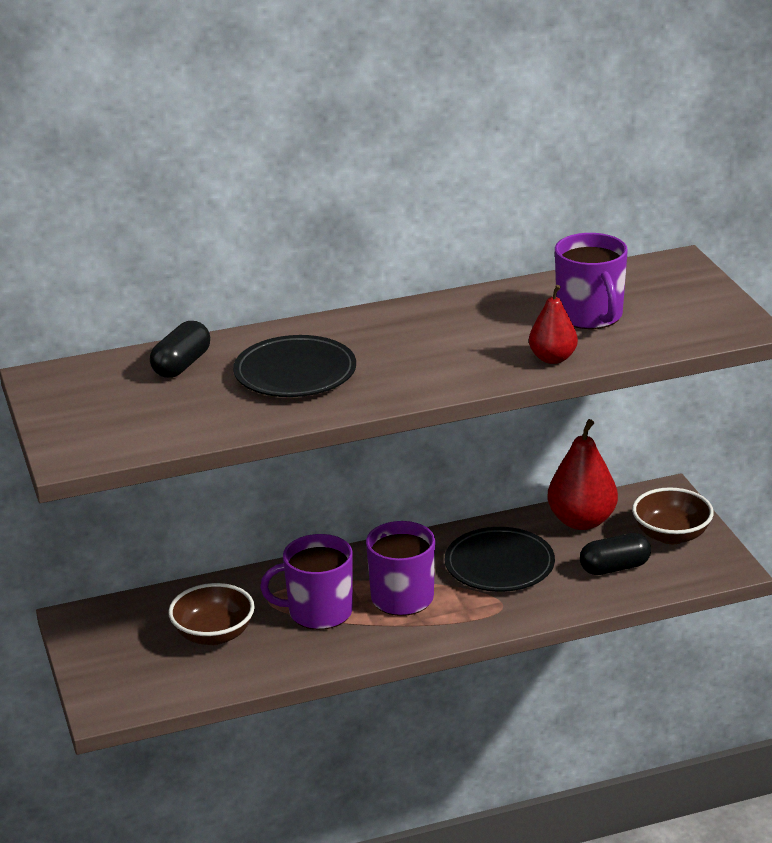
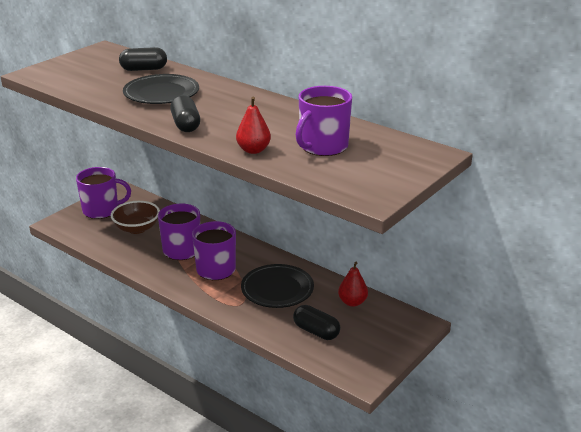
camera: 55 degrees right, 0 degrees up
(117, 653) = (101, 210): none -> purple mug
(424, 381) = (185, 125): none -> black capsule
(581, 521) = (352, 302): red pear -> red pear, size x0.61
(671, 535) = (374, 341): brown bowl -> none

